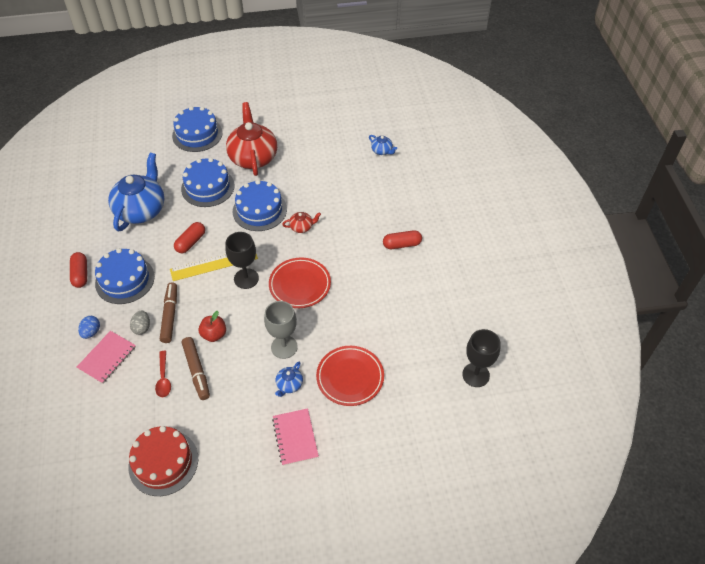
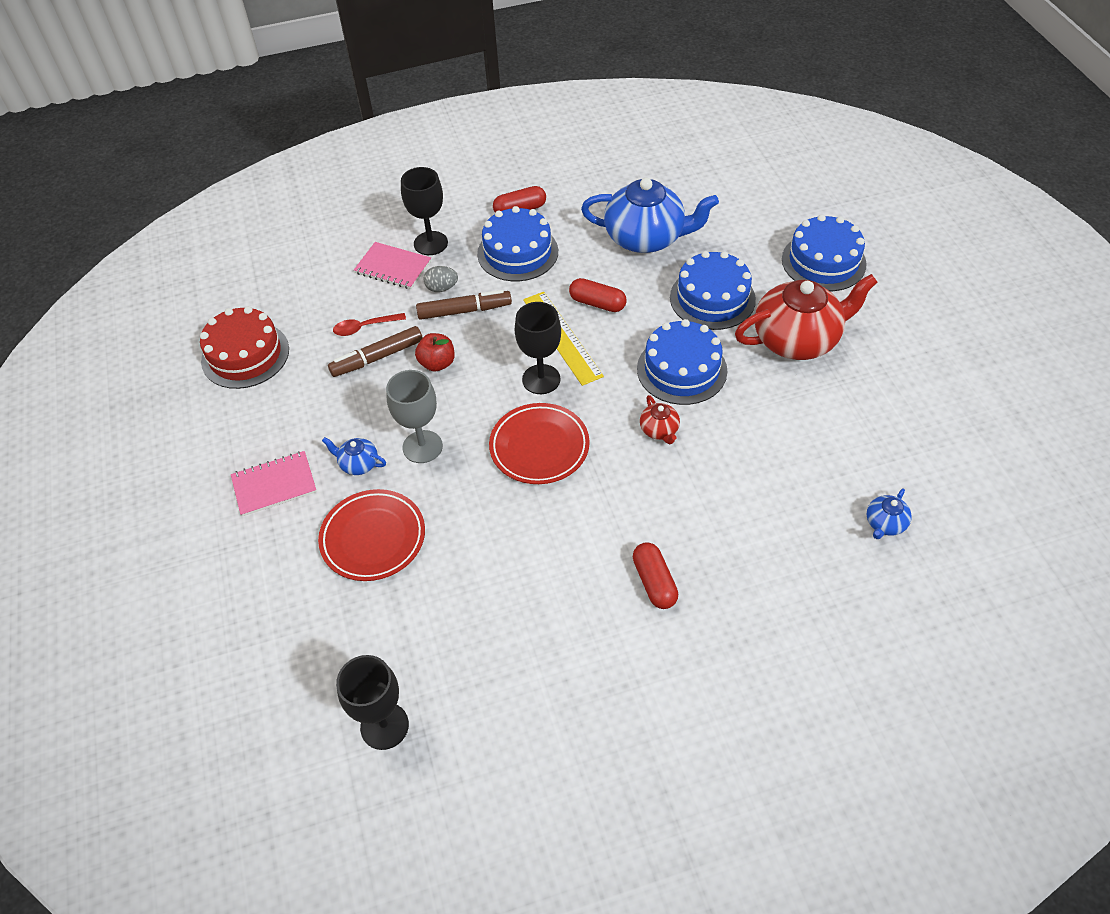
camera: 85 degrees right, 0 degrees up
(91, 332) = (430, 243): blue egg -> black goblet

